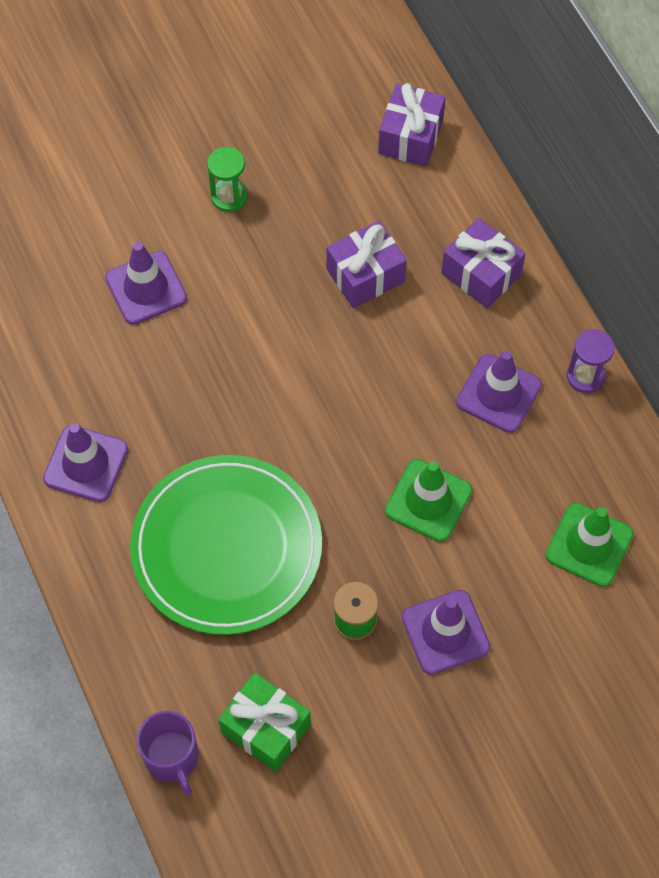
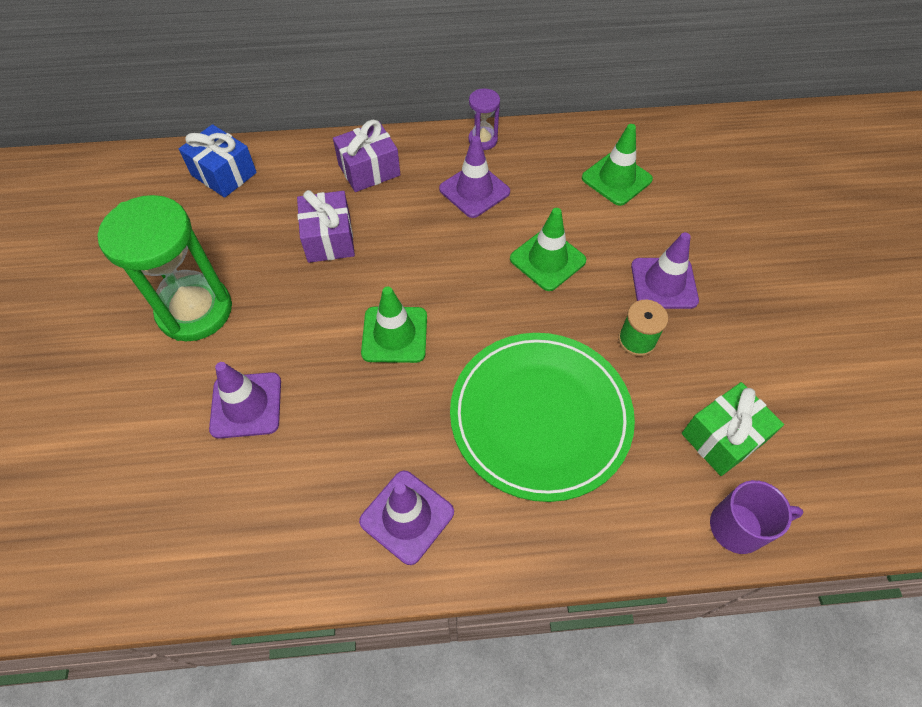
camera: 70 degrees left, 5 degrees down
(229, 197) = (195, 310): green hourglass -> green hourglass, size x2.13
(270, 383) = (394, 334): none -> green traffic cone
(410, 137) = (224, 174): purple gift -> blue gift

